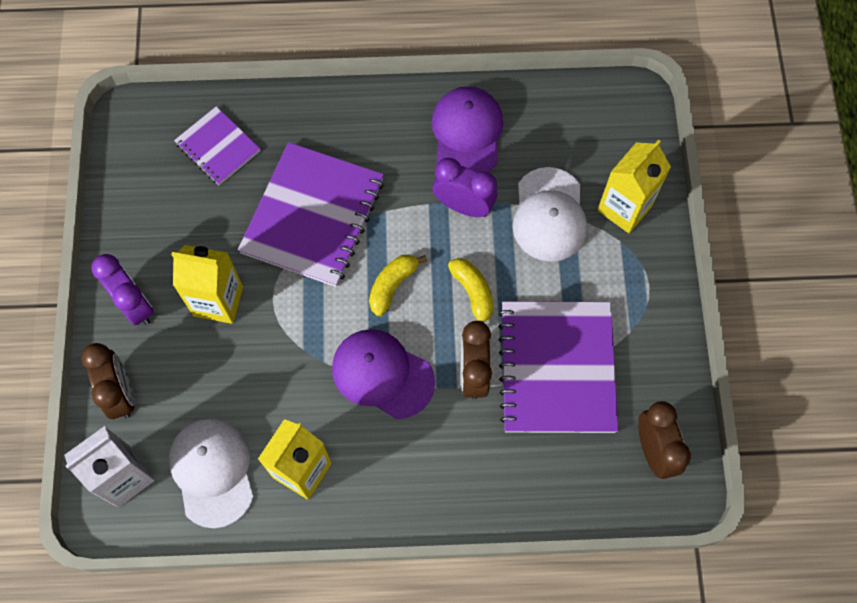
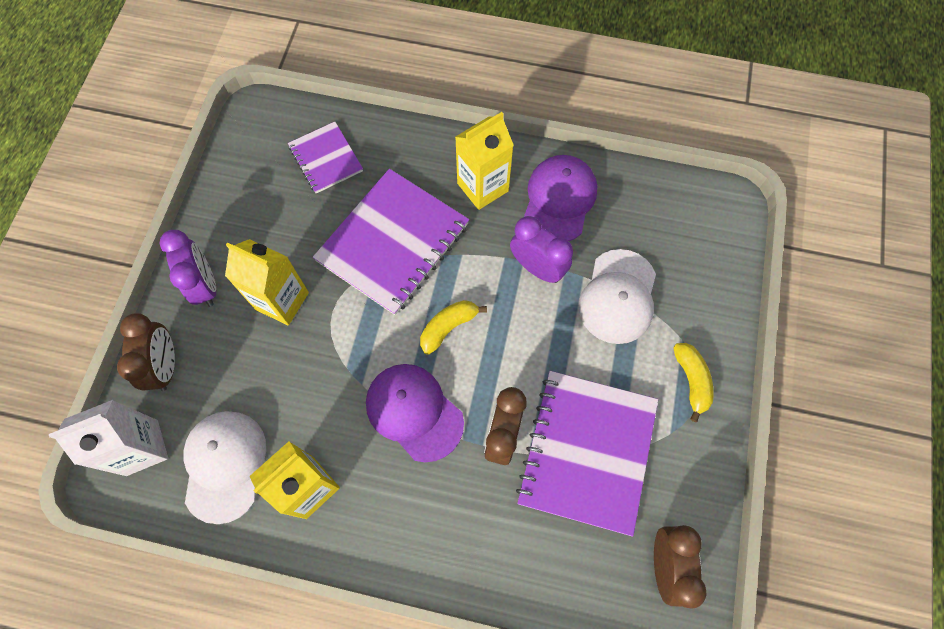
camera: 15 degrees right, 0 degrees up
(473, 293) = (524, 354): yellow banana -> yellow banana (691, 381)
(624, 208) = (694, 308): yellow carton -> yellow carton (482, 187)

